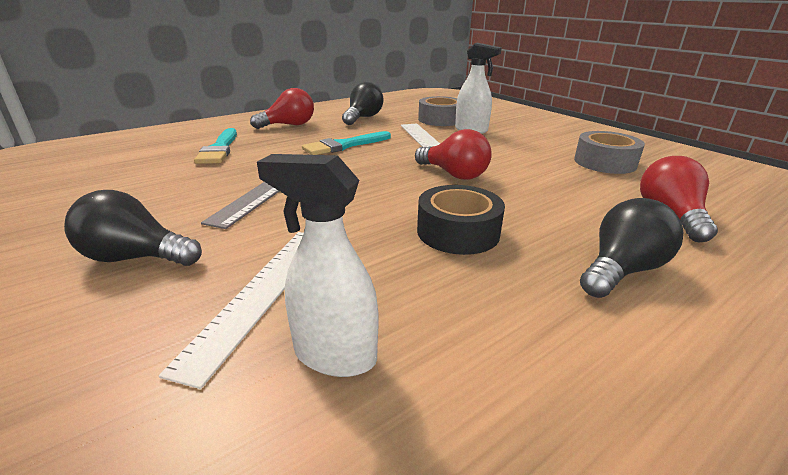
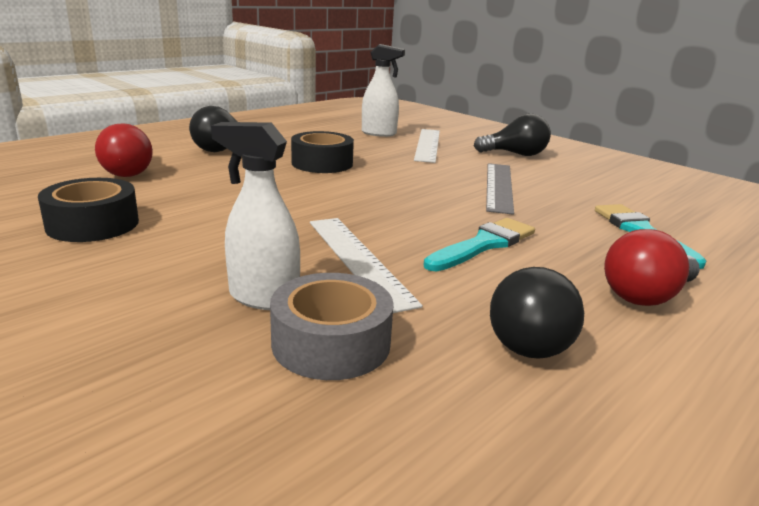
camera: 170 degrees right, 5 degrees down
(454, 174) = (318, 204): red light bulb -> none
(604, 162) = (93, 224): grey tape -> black tape

